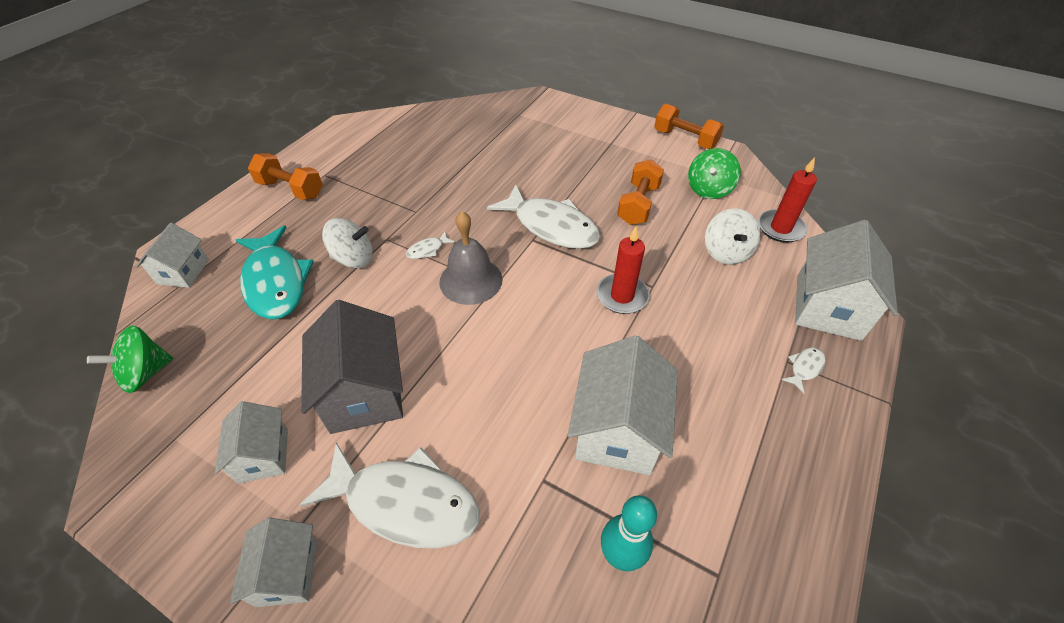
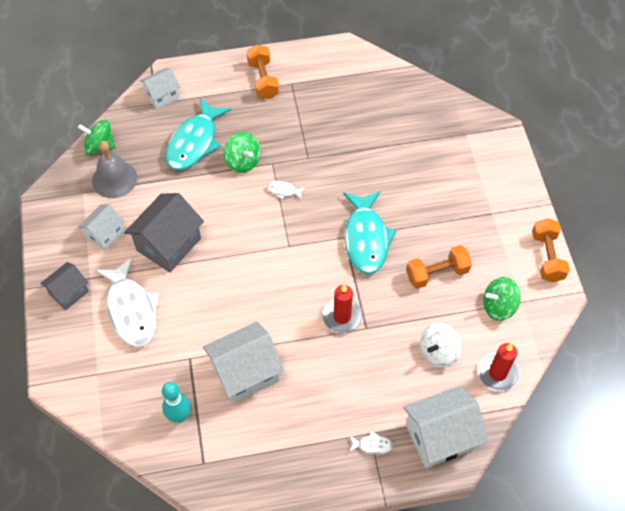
camera: 50 degrees right, 10 degrees up
(288, 573) = (69, 292): white house -> grey house
(353, 258) = (243, 161): white spinning top -> green spinning top
(471, 280) = (281, 231): grey bell -> grey bell (114, 179)
(551, 226) = (366, 238): white fish -> turquoise fish

